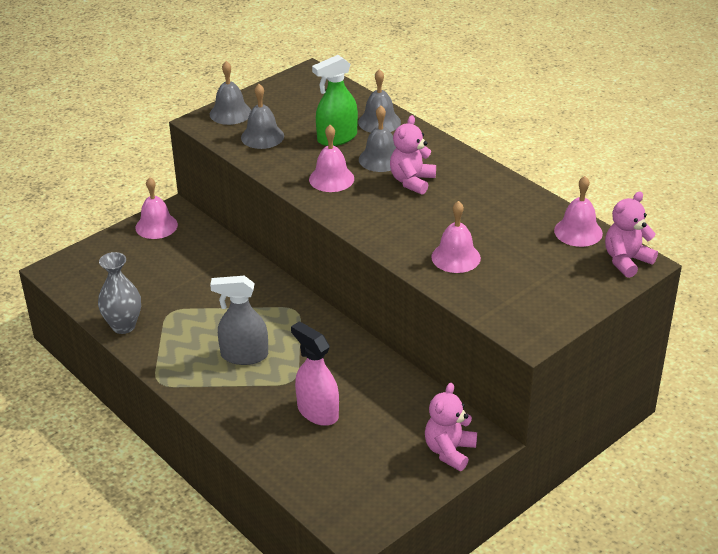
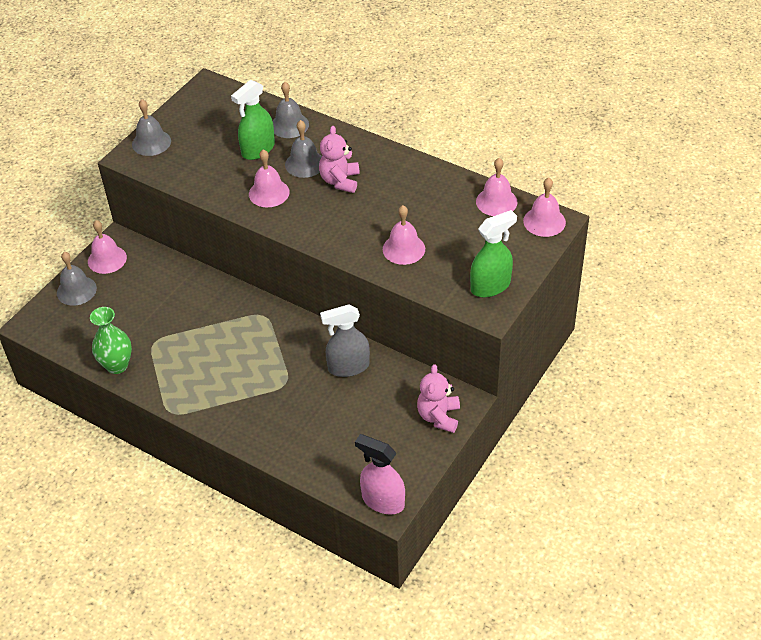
camera: 15 degrees left, 10 degrees up
(123, 326) = (117, 365): grey vase -> green vase
(244, 355) = (235, 369): grey spray bottle -> grey spray bottle (348, 367)
(262, 136) = (190, 162): grey bell -> grey bell (76, 290)
(317, 412) = (317, 407): pink spray bottle -> pink spray bottle (383, 501)
(540, 312) = (490, 286): none -> green spray bottle
(626, 261) = (544, 221): pink teddy bear -> pink bell

